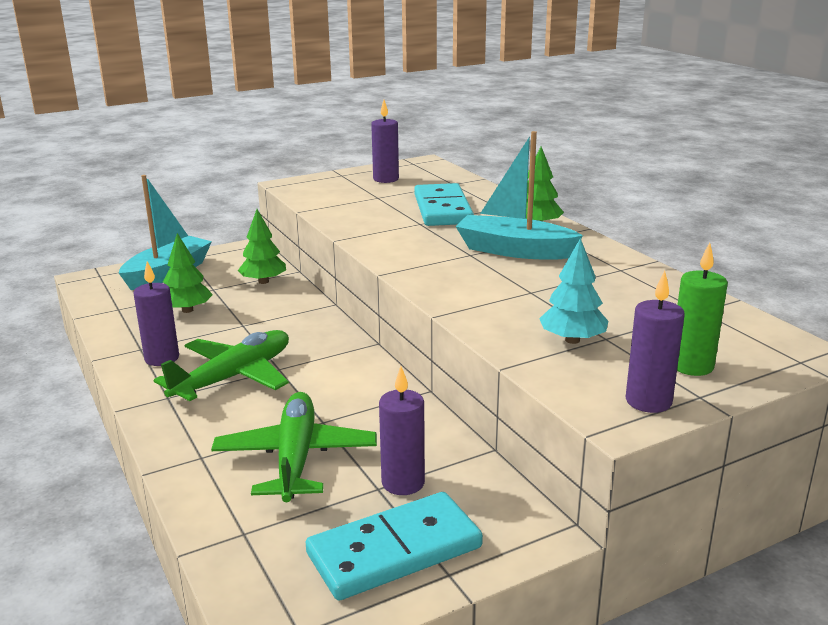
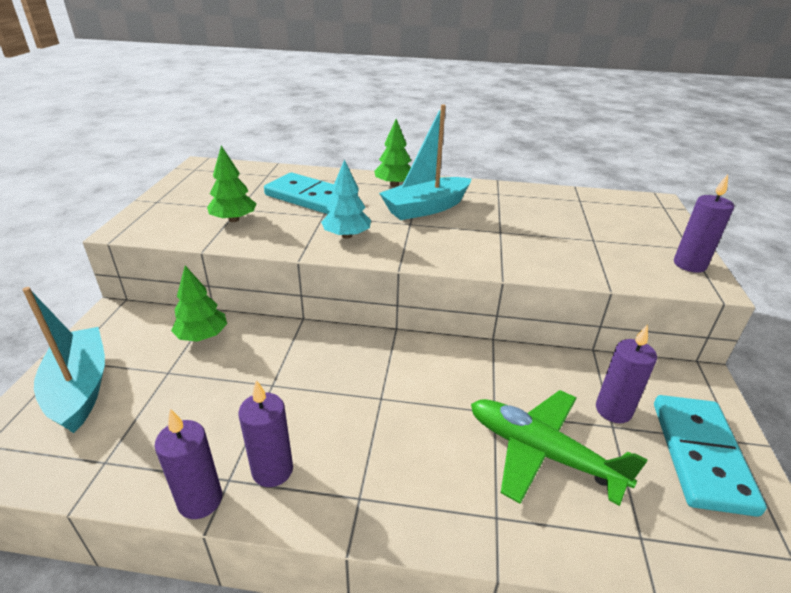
camera: 55 degrees left, 10 degrees up
(187, 310) = (189, 408): green tree -> green tree (234, 219)
(234, 377) = (368, 433): green plane -> none
(386, 179) = (207, 190): purple candle -> purple candle (200, 500)
(572, 340) = (588, 250): turquoise tree -> turquoise tree (346, 235)
(691, 366) = (651, 234): green candle -> none

